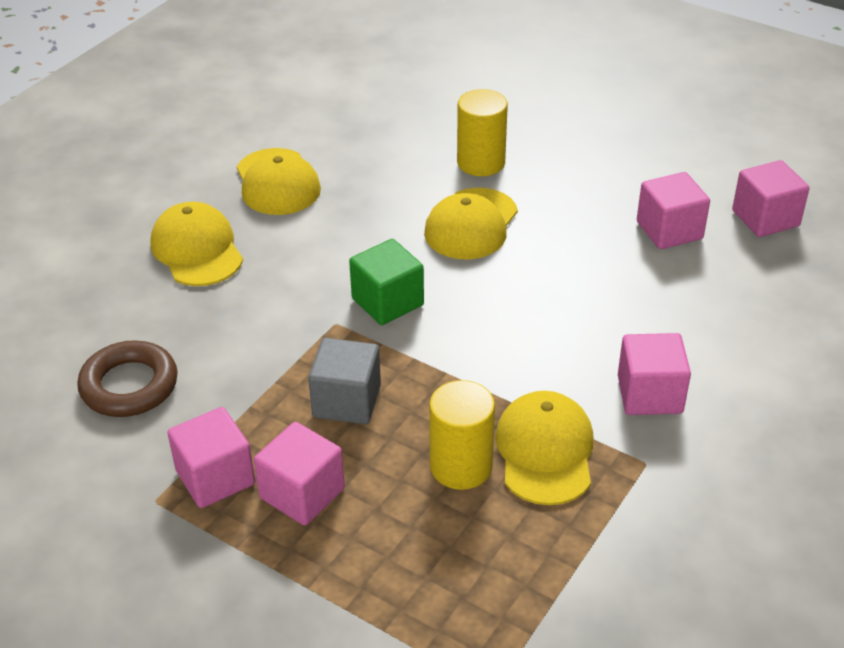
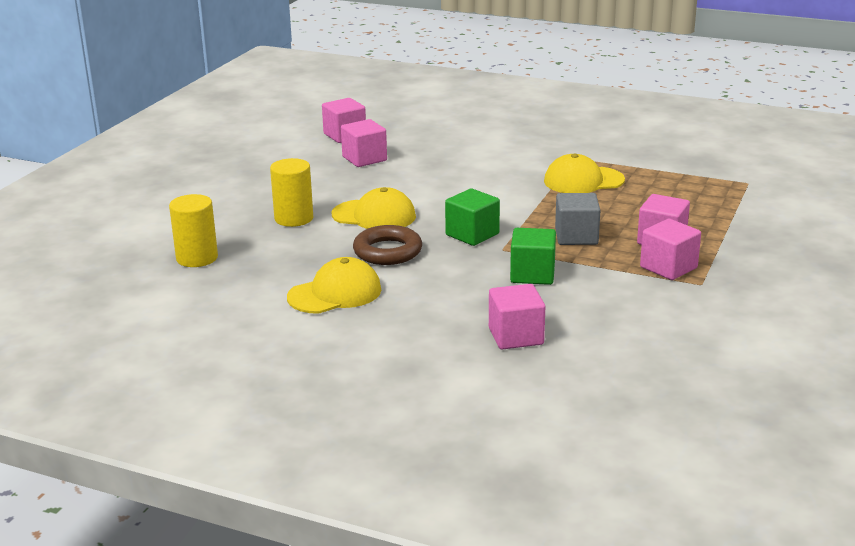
camera: 100 degrees left, 15 degrees down
(129, 385) = (606, 312): brown ring -> brown ring (387, 251)
(197, 250) = (438, 313): yellow cap -> none
(254, 338) = (532, 274): none -> green cube
(461, 466) = (609, 200): yellow cylinder -> yellow cylinder (197, 258)
(649, 394) = (522, 159): pink cube -> pink cube (516, 336)

